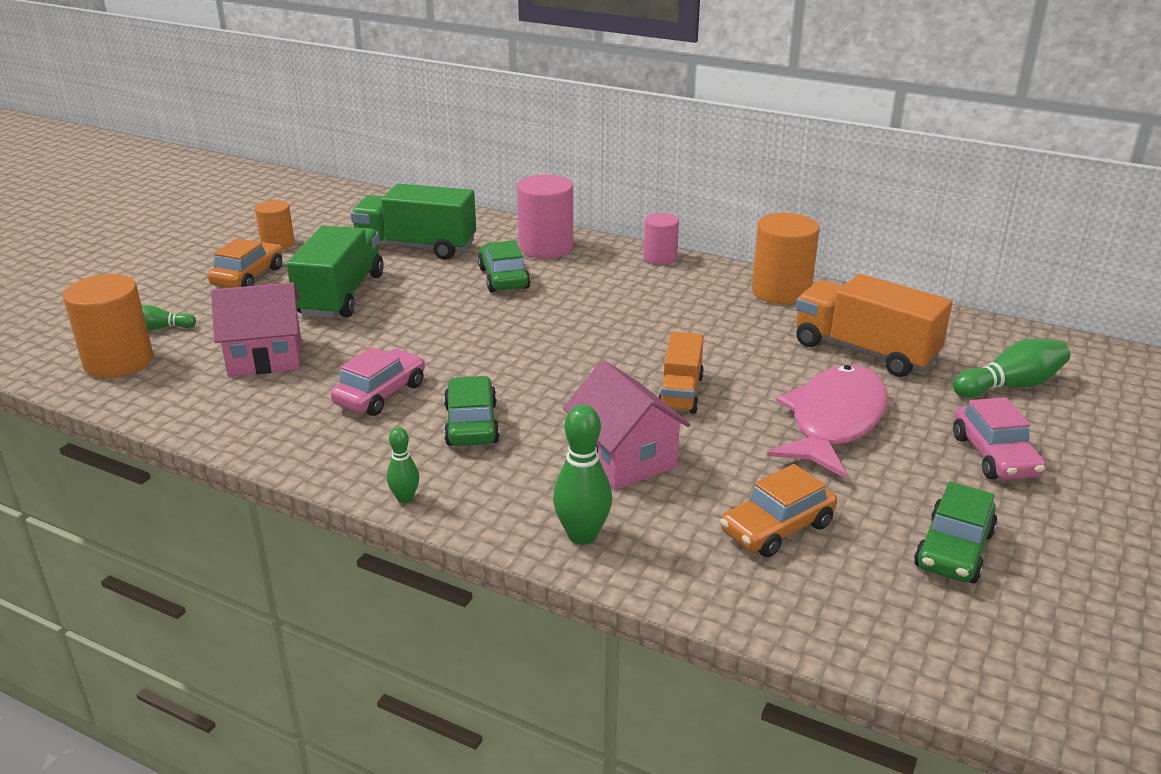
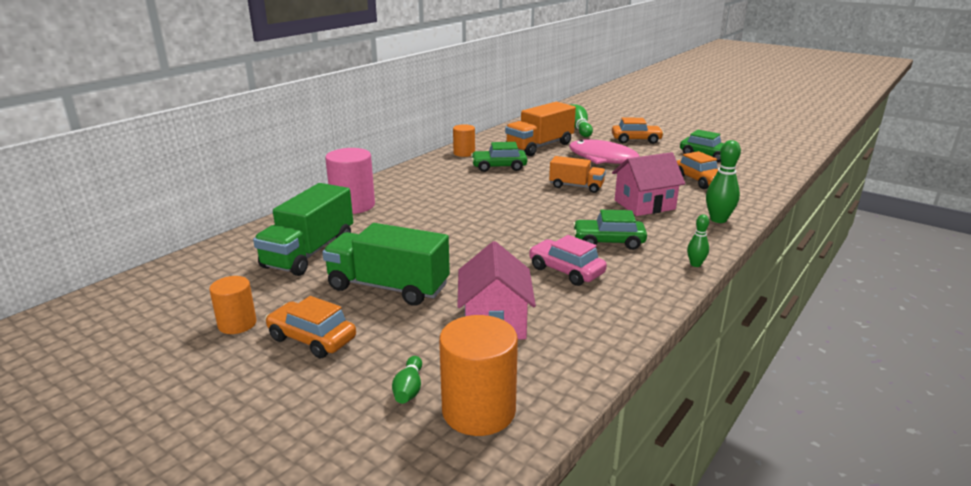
camera: 80 degrees left, 5 degrees down
(503, 278) = (397, 222): green car -> green car (499, 167)
(660, 258) = (397, 175): pink cylinder -> none
(781, 291) = (464, 153): orange cylinder -> orange cylinder, size x0.61
(994, 456) = (636, 140): pink car -> orange car

